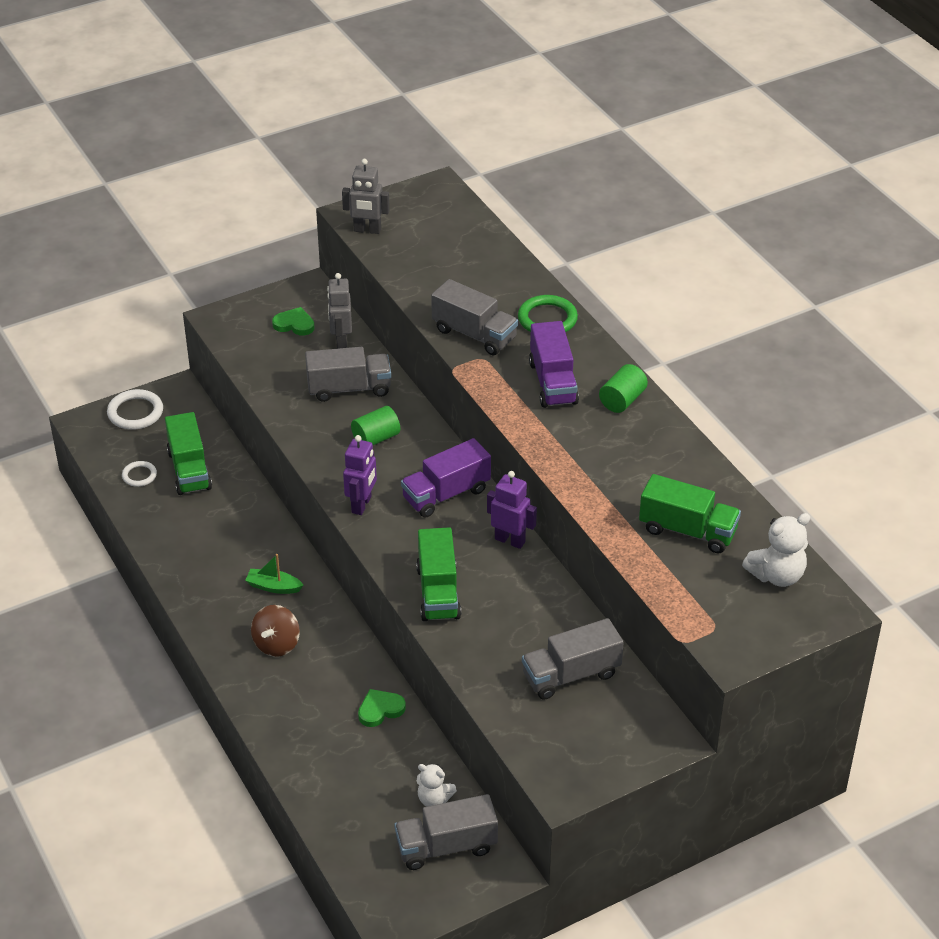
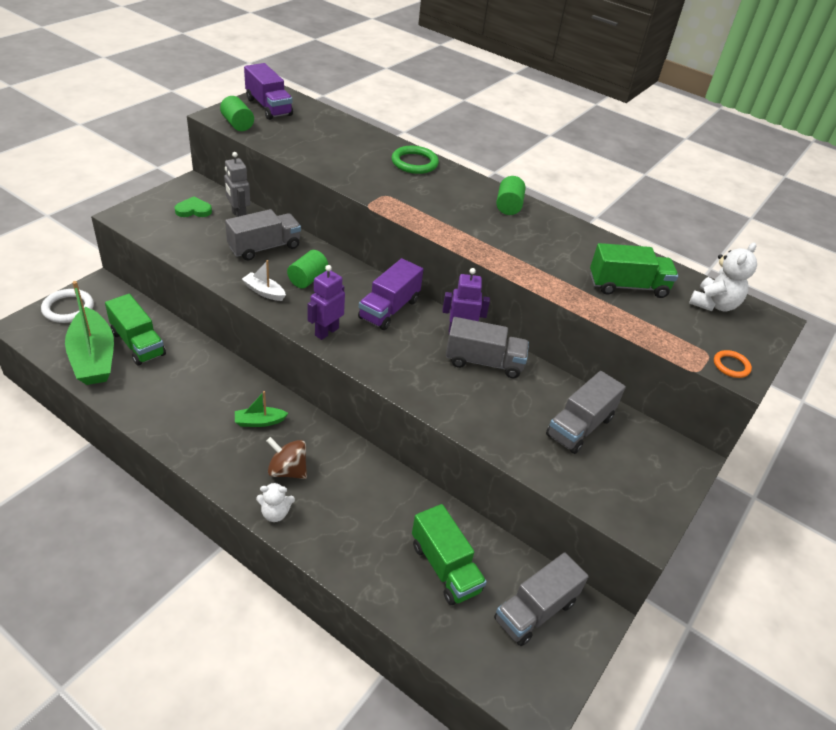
camera: 30 degrees left, 0 degrees up
(139, 475) = (93, 357): white ring -> green boat
(276, 644) = (287, 470): brown spinning top -> brown spinning top turned 120 degrees clockwise
(320, 443) = (264, 292): none -> white boat
(362, 505) = (326, 332): purple robot -> purple robot turned 135 degrees counterclockwise
(367, 230) = (237, 124): grey robot -> green cylinder
(380, 710) = (407, 502): green heart -> none
(434, 799) = (498, 569): white teddy bear -> white teddy bear (275, 513)
(438, 592) = (432, 387): green truck -> green truck (445, 567)
(474, 334) = (368, 180): grey truck -> grey truck (484, 362)
(553, 383) = (450, 203): purple truck -> purple truck (268, 107)
(729, 646) = (731, 366): none -> orange ring

